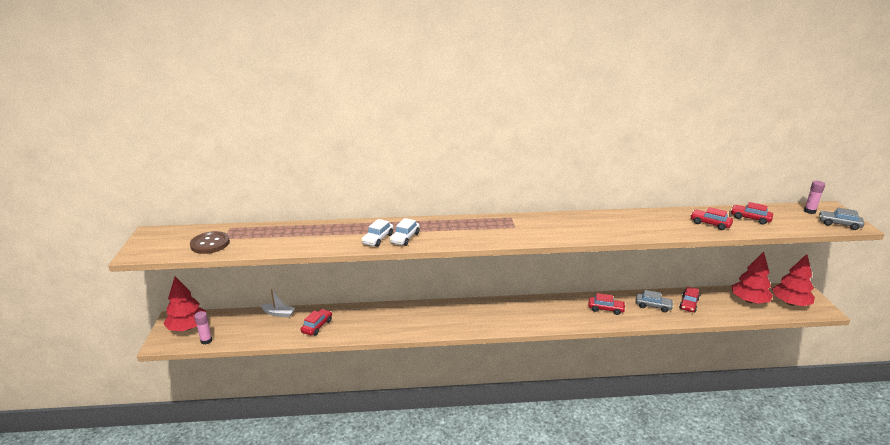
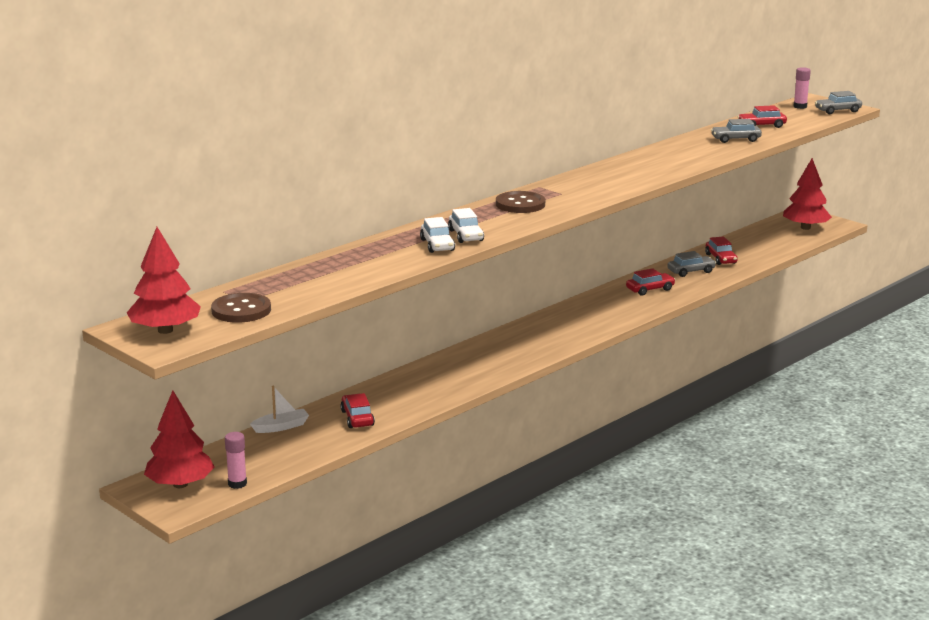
camera: 40 degrees left, 5 degrees down
(476, 226) = (520, 204): none -> brown button
(710, 224) = (735, 139): red car -> grey car
(749, 300) = (769, 237): red tree -> red tree (165, 330)

